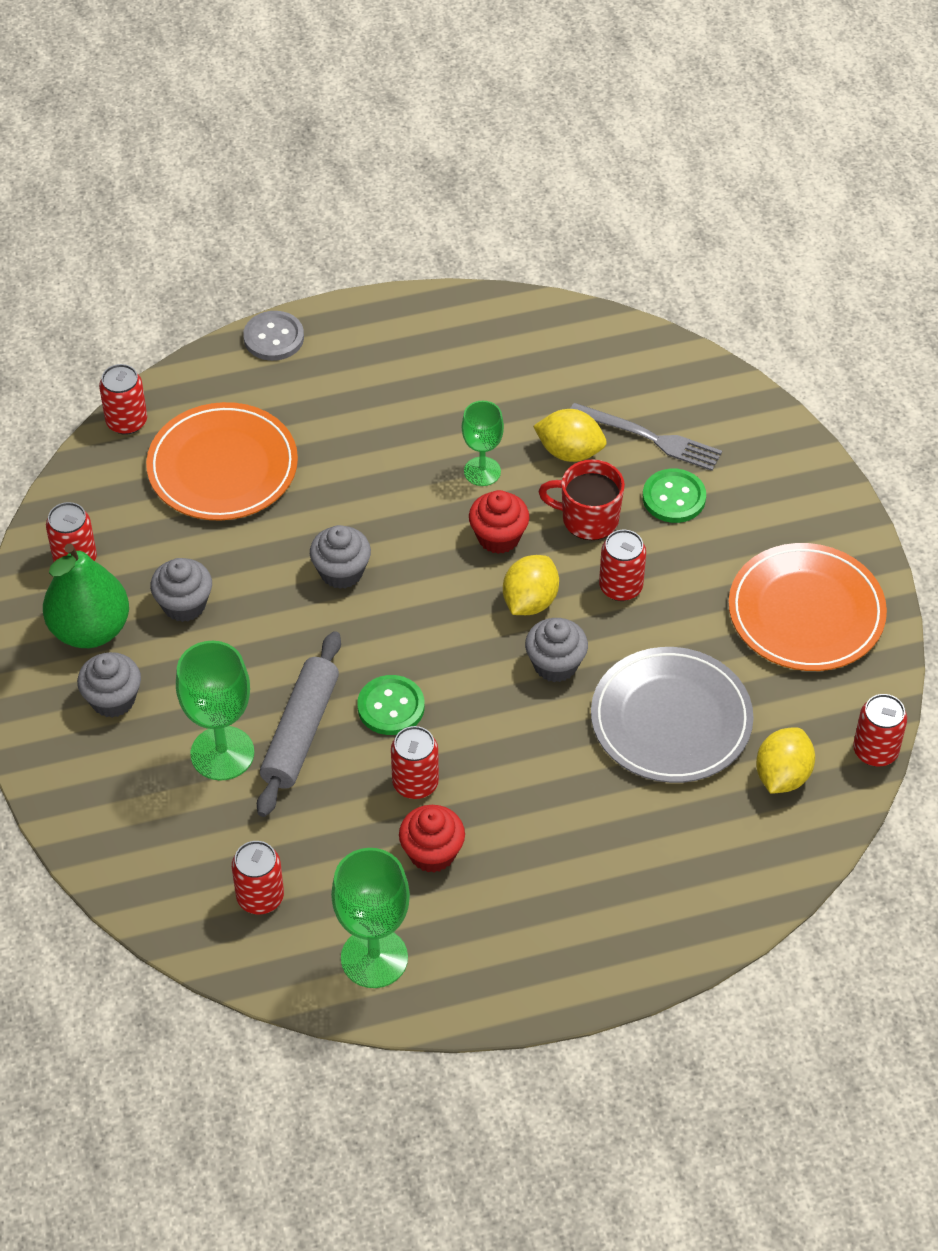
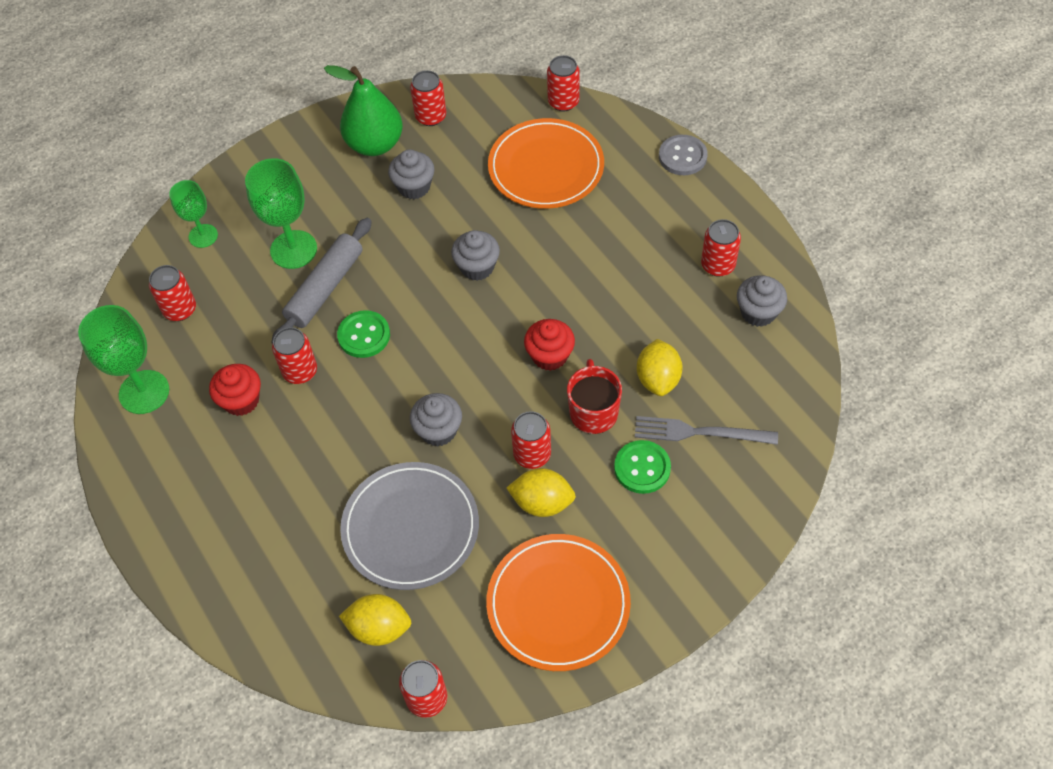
camera: 75 degrees right, 5 degrees up
(113, 699) = (320, 176): grey cupcake -> grey cupcake (758, 312)
(300, 732) = (325, 288): grey rolling pin -> grey rolling pin turned 60 degrees counterclockwise
(443, 356) = (718, 265): none -> red can
(482, 471) = (611, 325): green goblet -> green goblet (203, 236)
(530, 601) = (494, 395): yellow lemon -> yellow lemon (542, 502)
(650, 438) = (699, 432): grey fork -> grey fork turned 90 degrees clockwise

